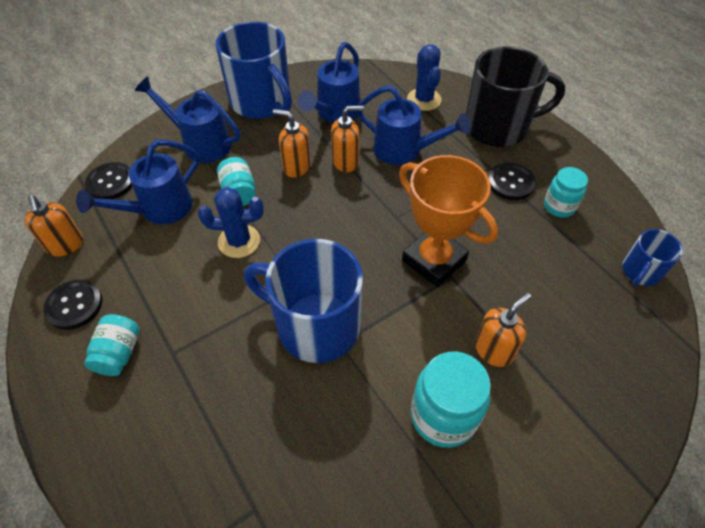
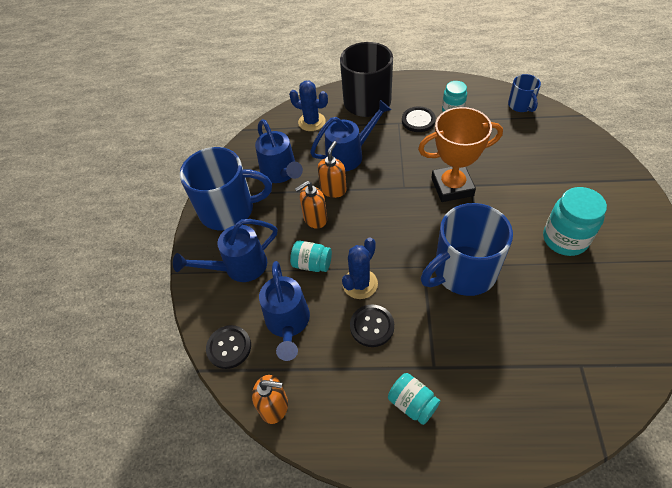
camera: 50 degrees left, 0 degrees up
(74, 305) = (345, 420): black button -> black button (372, 326)
(494, 350) = (534, 193): orange soap dispenser -> none

